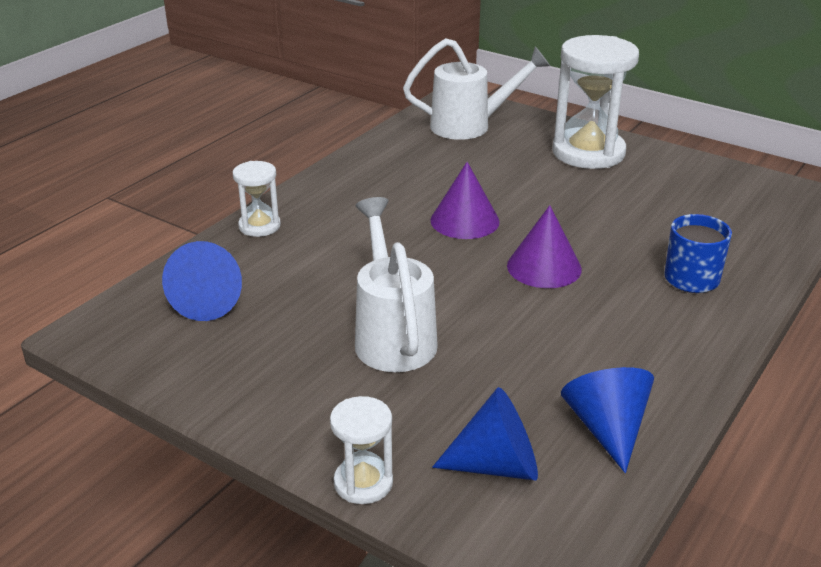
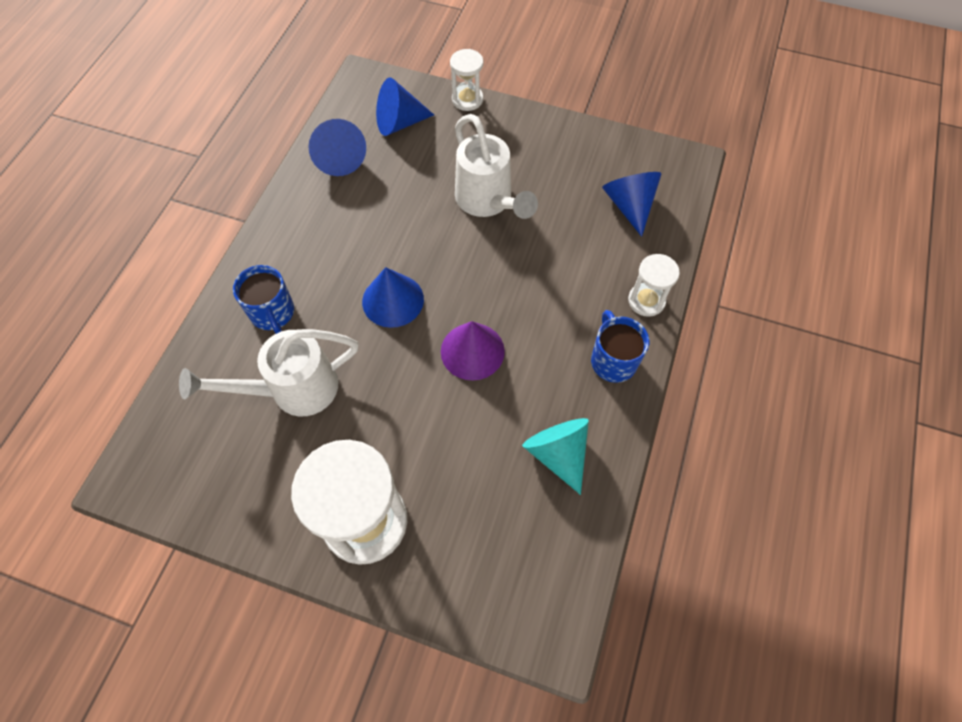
camera: 165 degrees right, 30 degrees up
(325, 196) = (613, 360): none -> blue mug
(411, 159) = (558, 453): none -> turquoise cone
(470, 126) = (514, 557): white watering can -> white watering can (292, 390)
(544, 267) = (393, 300): purple cone -> blue cone

